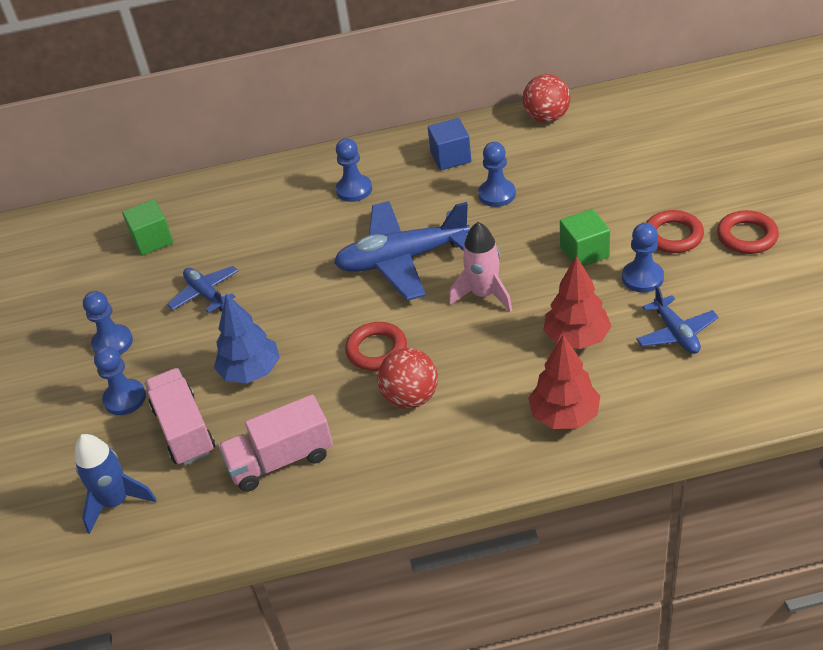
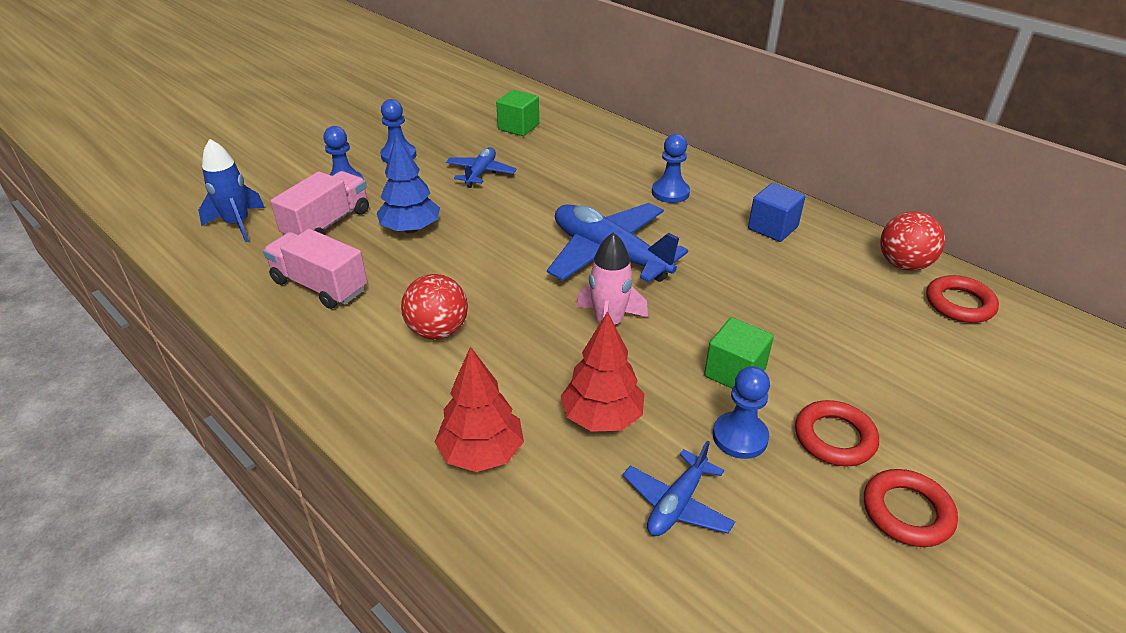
camera: 50 degrees right, 5 degrees down
(376, 350) = (483, 286): red ring -> red ring (959, 304)
(497, 194) = (754, 276): blue pawn -> none

